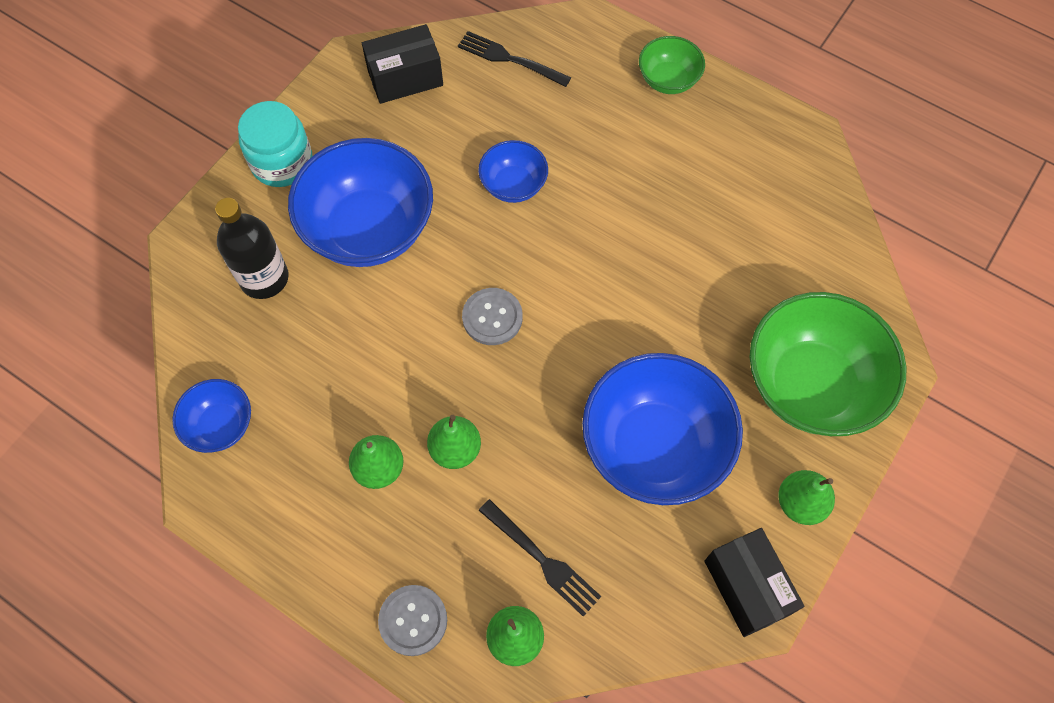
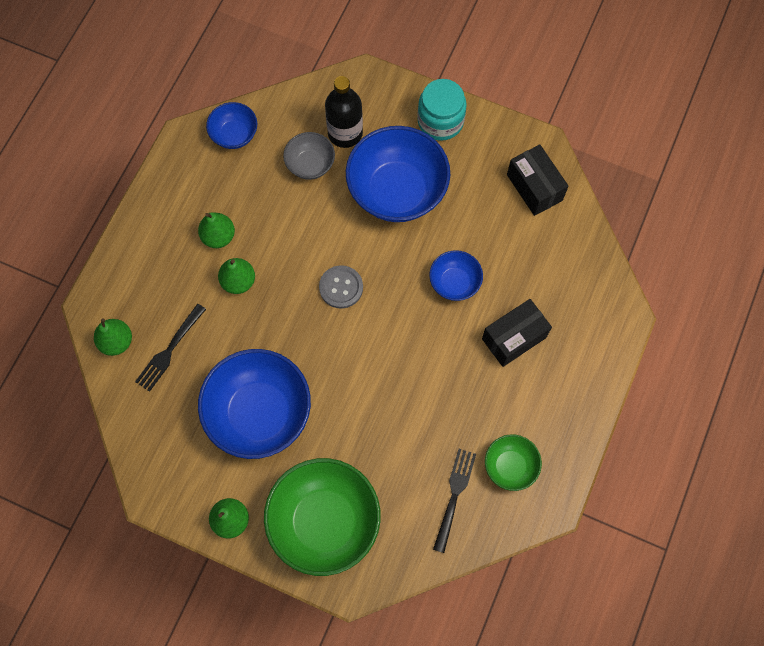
camera: 80 degrees right, 5 degrees up
(299, 329) = (310, 164): none -> grey bowl
(413, 620) = (121, 278): grey button -> none
(510, 59) = (571, 260): black fork -> black fork (454, 496)
(668, 80) = (581, 385): green bowl -> green bowl (510, 466)
(747, 587) = (166, 487): black box -> black box (514, 338)

